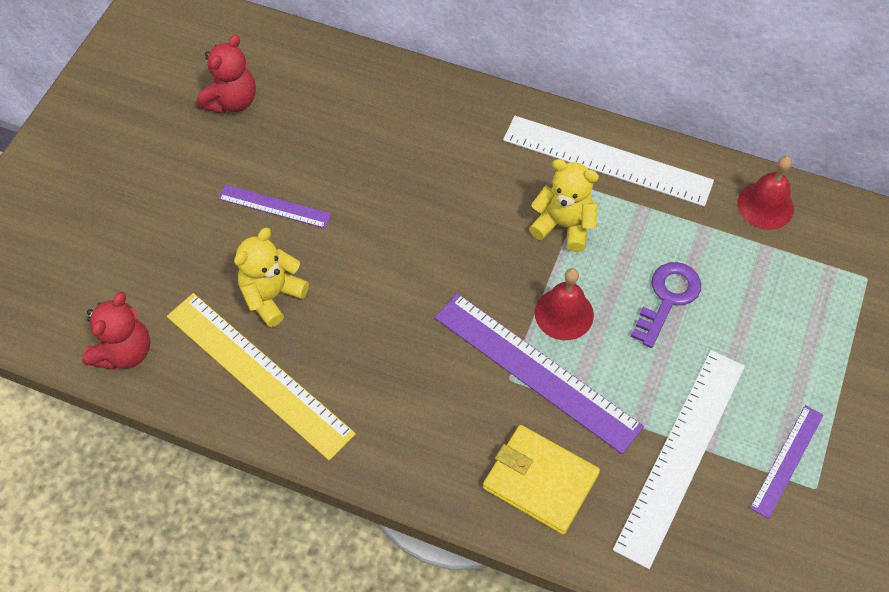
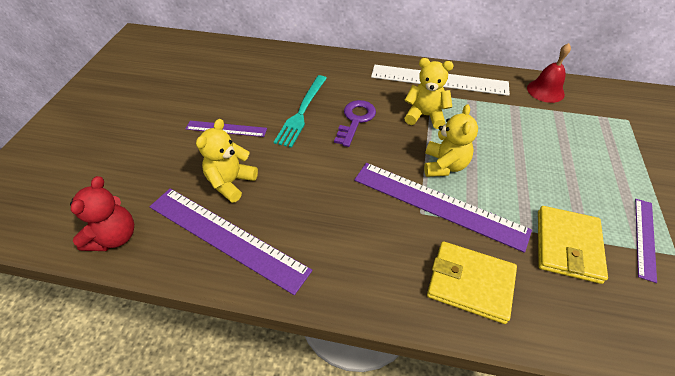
camera: 10 degrees left, 10 degrees down
(232, 101) = (191, 77): red teddy bear -> none
(258, 374) = (226, 237): yellow ruler -> purple ruler
(385, 192) = (302, 112): none -> turquoise fork
(564, 314) = (444, 165): red bell -> yellow teddy bear
(668, 298) = (510, 147): purple key -> purple key (355, 120)
(681, 454) = (567, 246): white ruler -> yellow wallet

